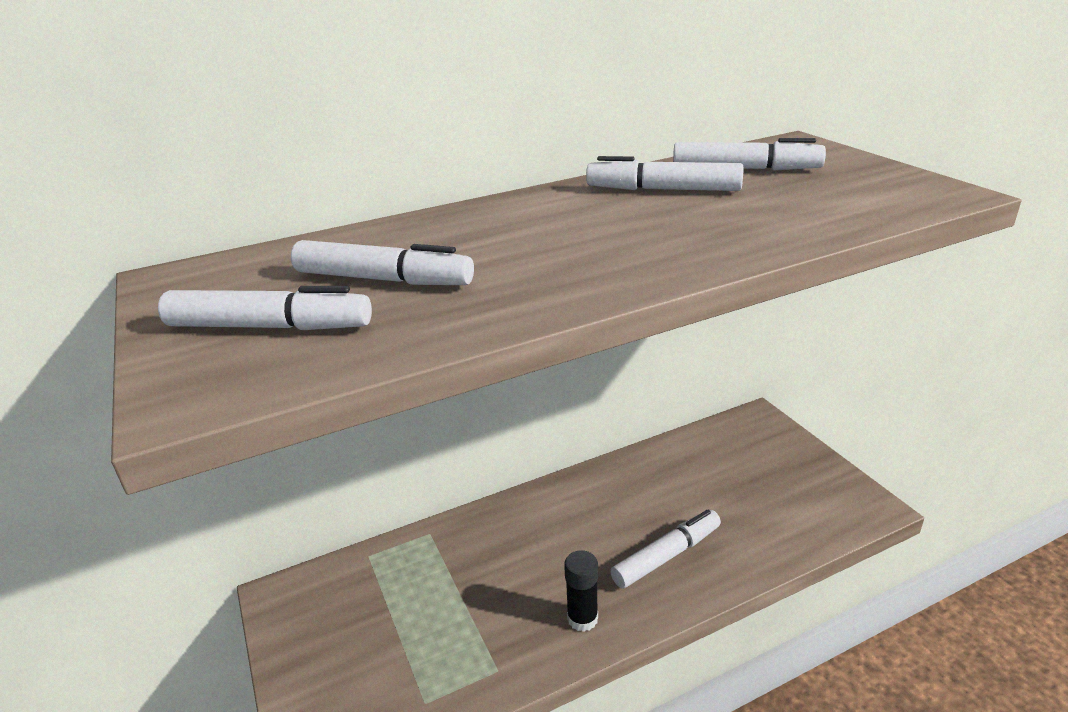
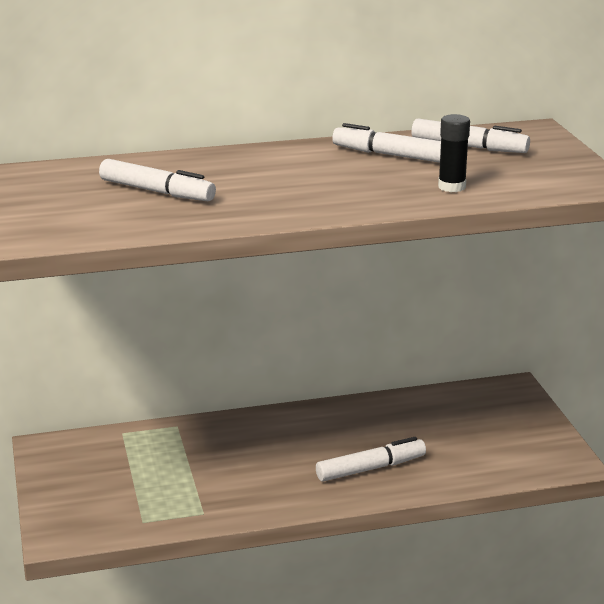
camera: 10 degrees right, 5 degrees down
(268, 327) = (78, 209): white marker -> none
(582, 618) = (282, 495): black glue stick -> black glue stick (452, 187)

